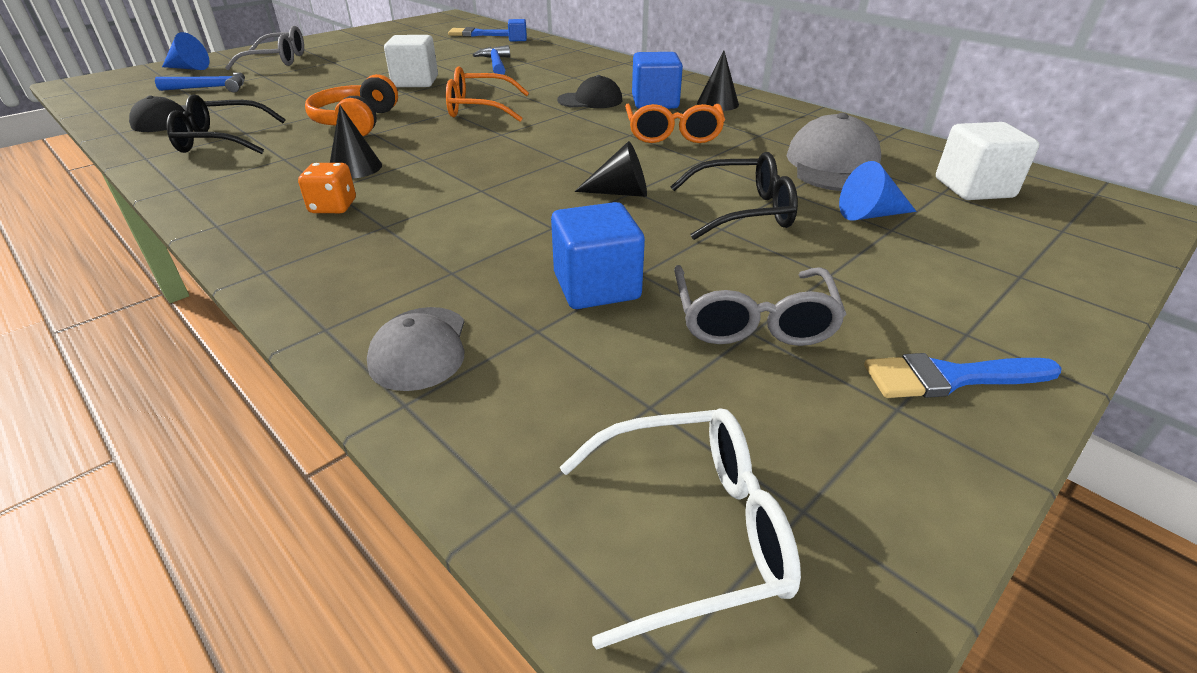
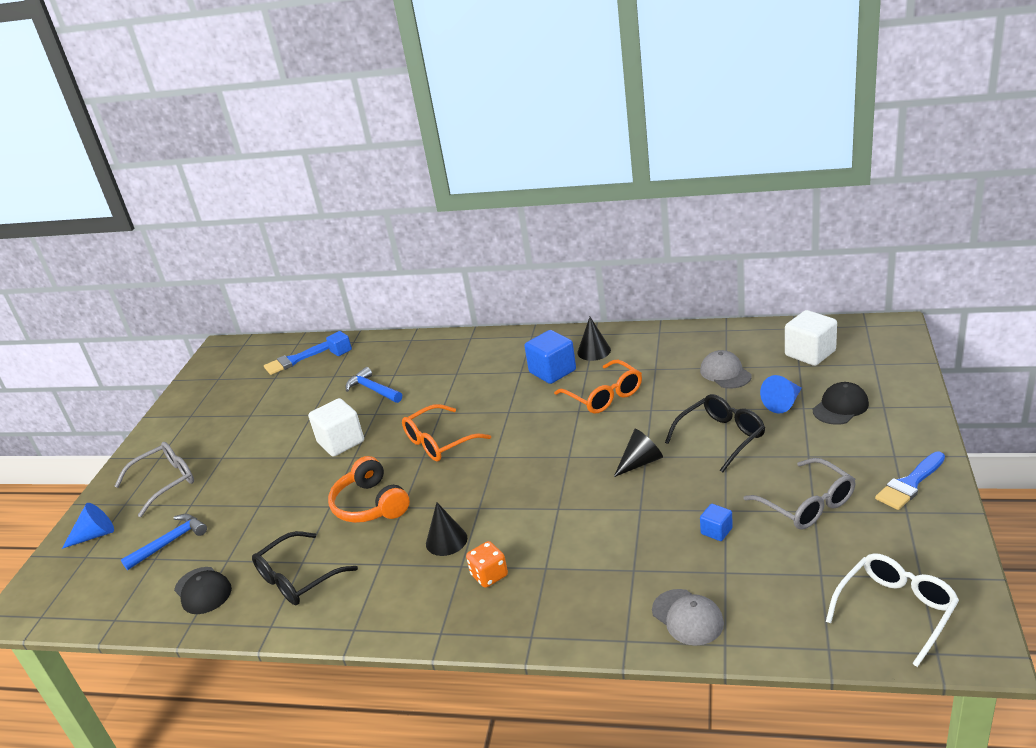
camera: 30 degrees left, 5 degrees down
(590, 100) = (506, 392): black cap -> black cap (840, 407)
(596, 286) = (716, 531): blue cube -> blue cube, size x0.52
(834, 165) = (725, 373): grey cap -> grey cap, size x0.65

